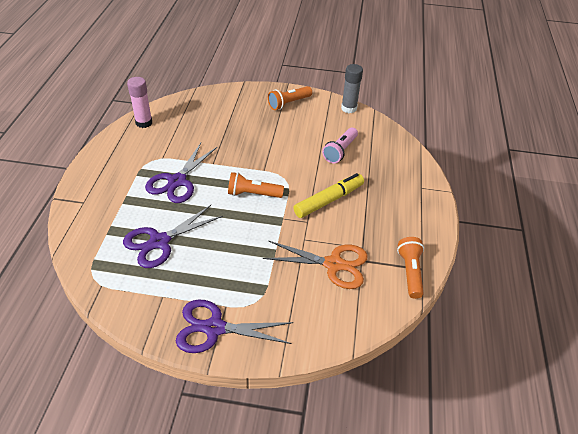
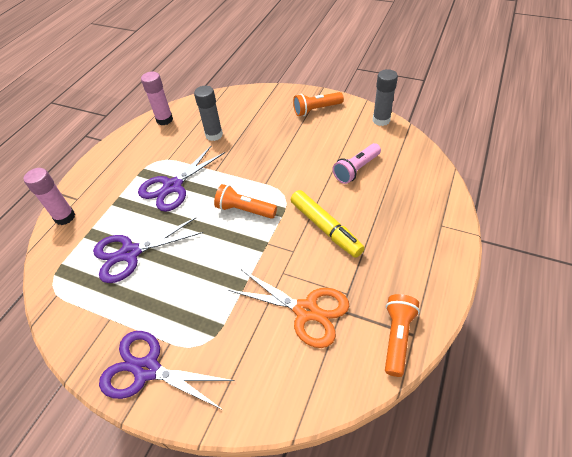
camera: 20 degrees right, 5 degrees up
(78, 219) = (65, 217): none -> pink glue stick
(199, 133) = (214, 135): none -> grey glue stick
(329, 200) = (325, 228): yellow marker -> yellow marker turned 75 degrees clockwise

